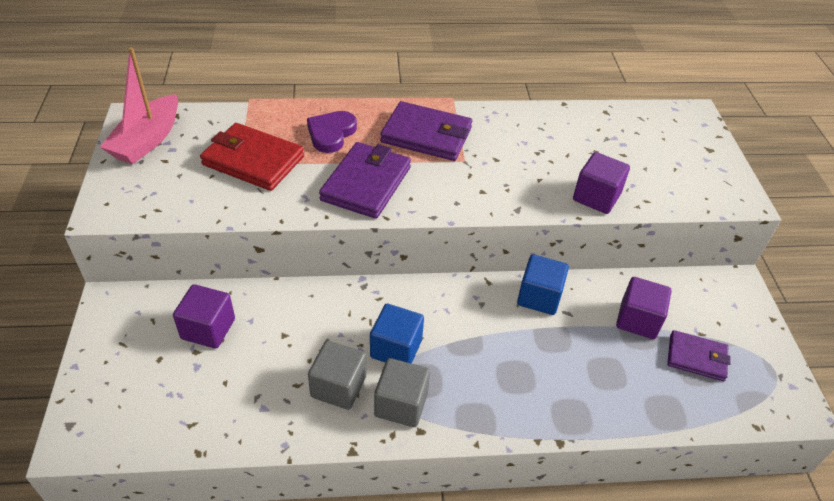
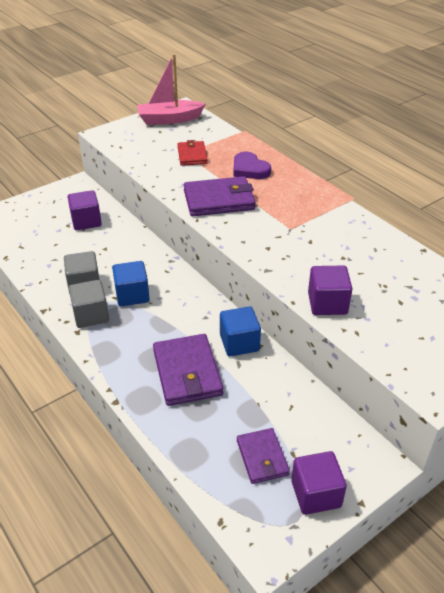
camera: 60 degrees right, 5 degrees down
(253, 160) = (192, 155): red wallet -> red wallet, size x0.62
(331, 134) = (249, 169): purple heart -> purple heart turned 120 degrees counterclockwise
(426, 135) = (296, 203): purple wallet -> purple wallet (187, 372)
(638, 320) = (269, 407): purple cube -> purple cube (316, 494)

